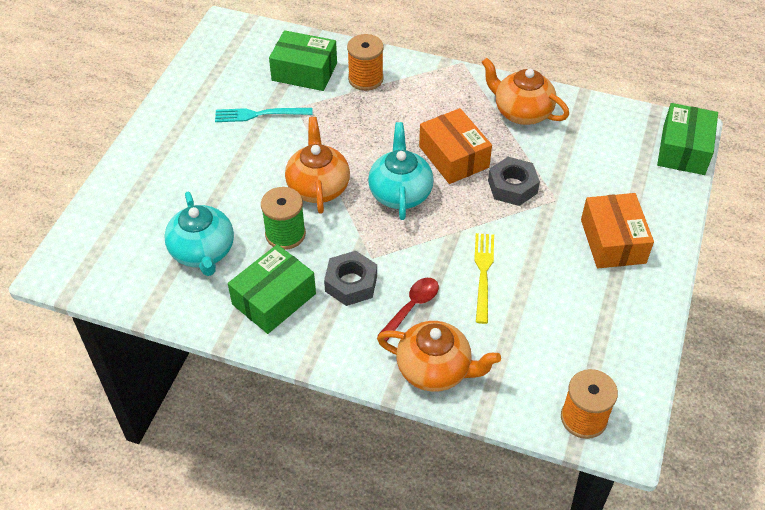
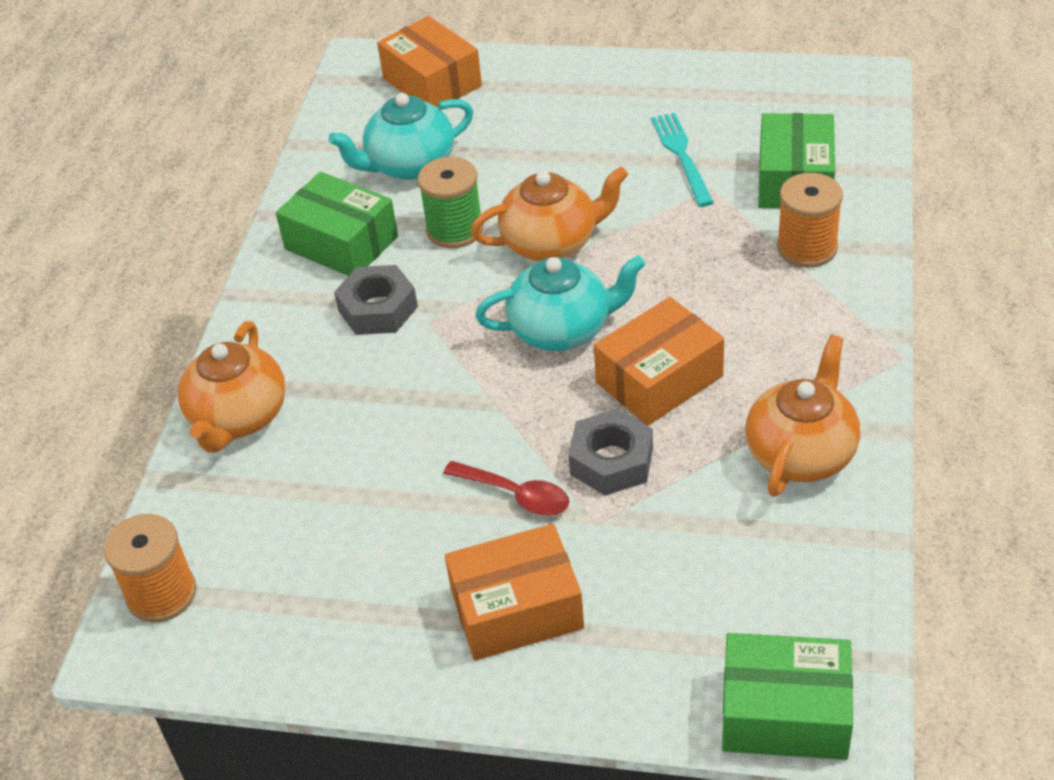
camera: 85 degrees right, 5 degrees down
(109, 230) = (432, 82): none -> orange box
(412, 306) = (345, 377): red spoon -> red spoon (516, 495)
(483, 273) = (417, 447): yellow fork -> none

